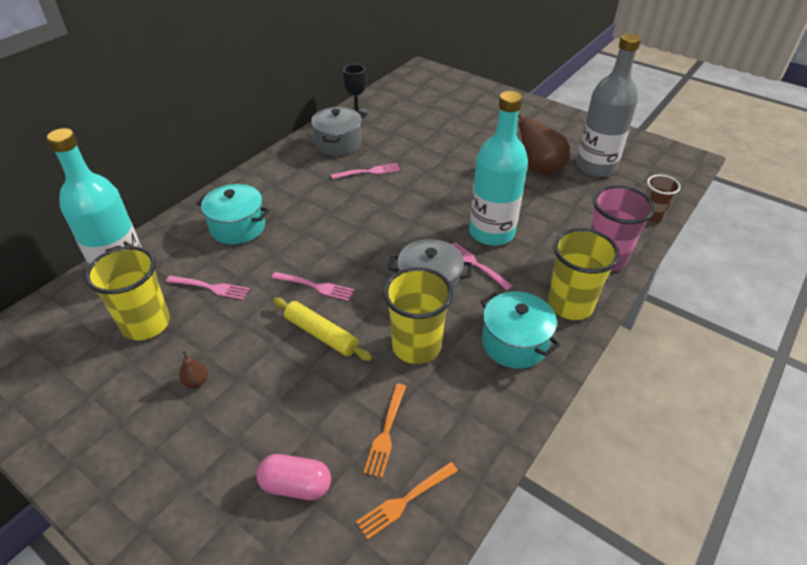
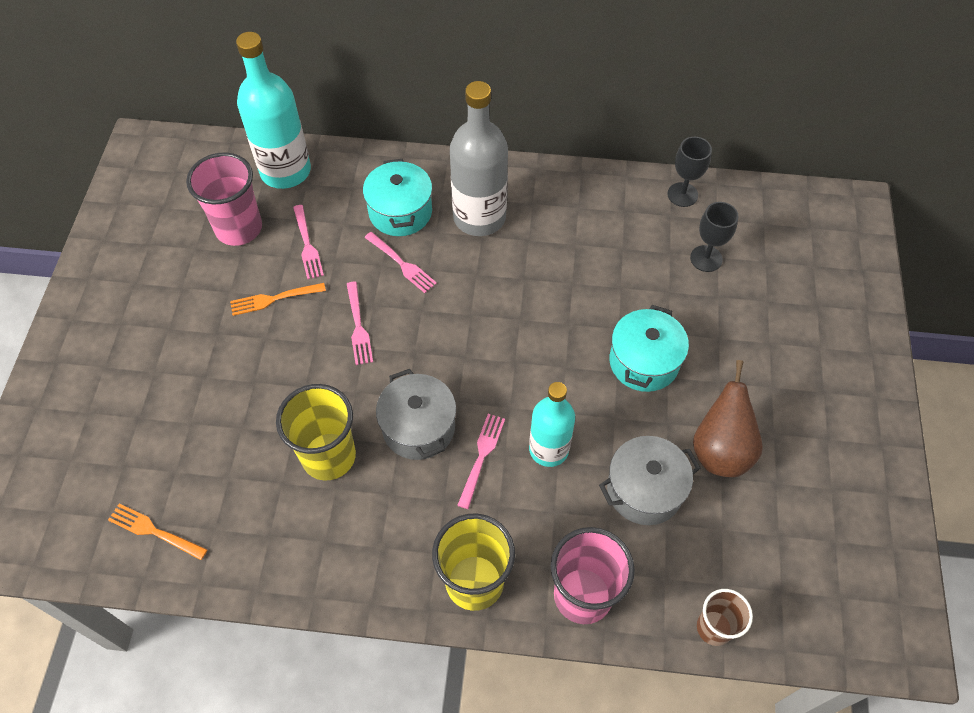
camera: 60 degrees right, 15 degrees up
(146, 324) = (239, 228): yellow cup -> pink cup
(196, 381) = (198, 306): brown pear -> none
(296, 485) = (133, 441): pink capsule -> none
(321, 334) = (299, 367): yellow rolling pin -> none
(338, 144) = (604, 212): grey pot -> grey pot (644, 490)
(368, 172) = (573, 271): pink fork -> pink fork (402, 264)
(386, 432) = (215, 481): orange fork -> orange fork (274, 299)
(408, 123) = (706, 258): none -> black goblet
(491, 232) = (549, 449): turquoise bottle -> turquoise bottle, size x0.65
(514, 343) = (383, 546): turquoise pot -> turquoise pot (644, 362)
(595, 166) = (780, 519): grey bottle -> grey bottle (479, 217)

